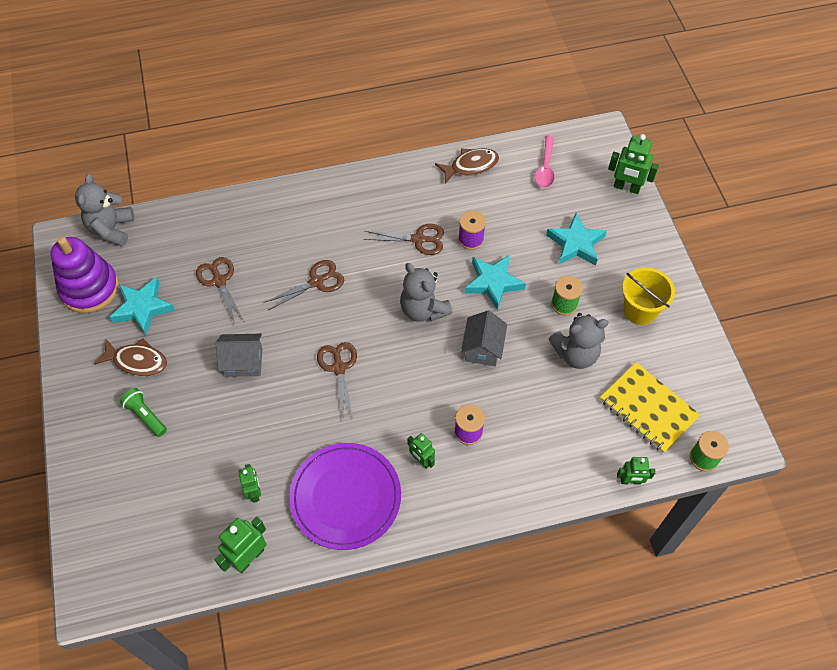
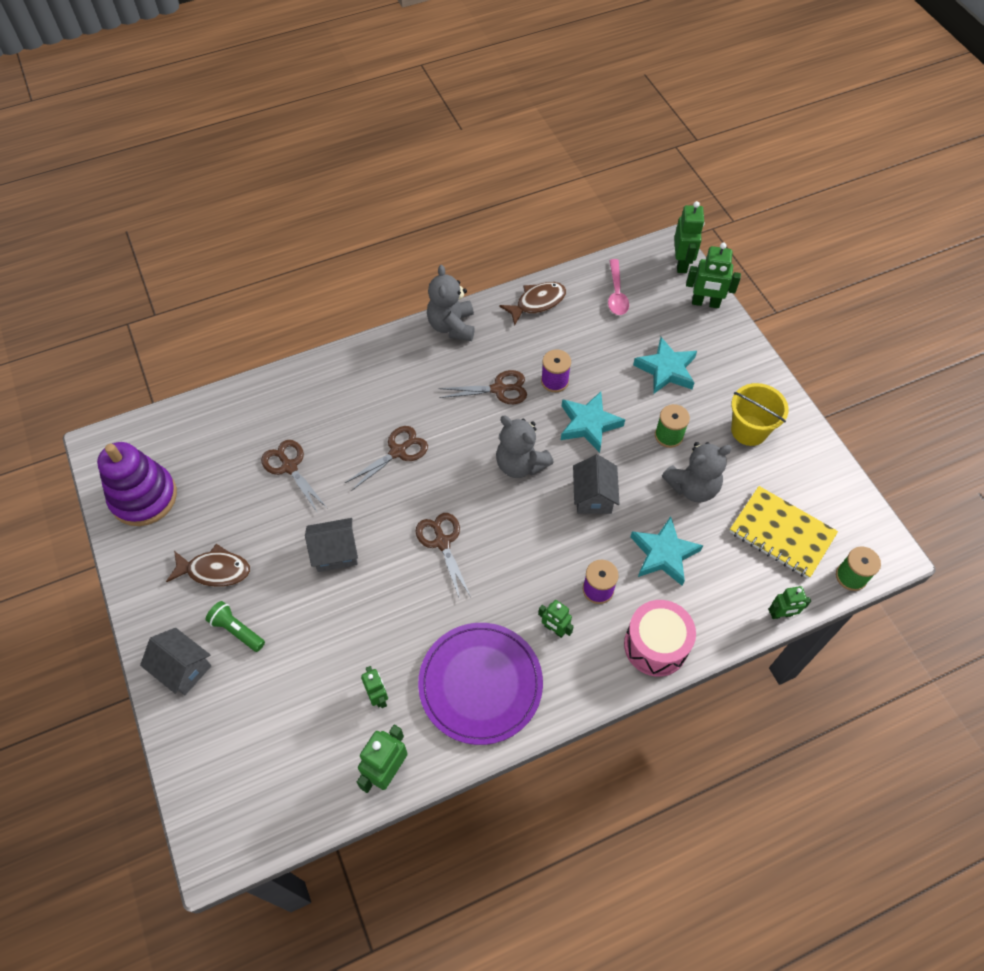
camera: 10 degrees left, 0 degrees up
(94, 440) = (183, 668): none -> grey house
(111, 229) = (155, 427): grey teddy bear -> grey teddy bear (452, 326)
(143, 308) = (209, 510): turquoise star -> turquoise star (664, 554)
(509, 490) = (655, 645): none -> pink drum
(613, 147) = (681, 263): none -> green robot

